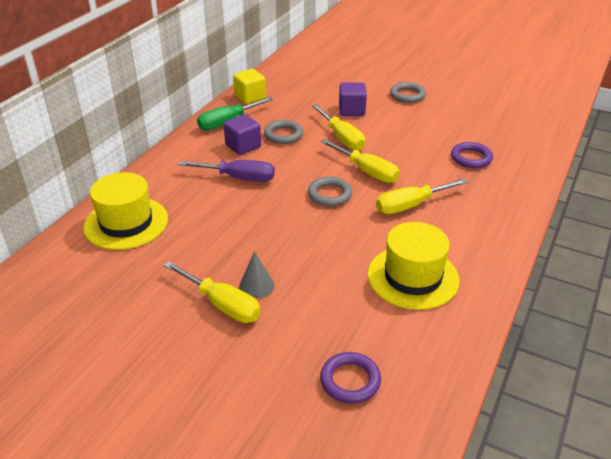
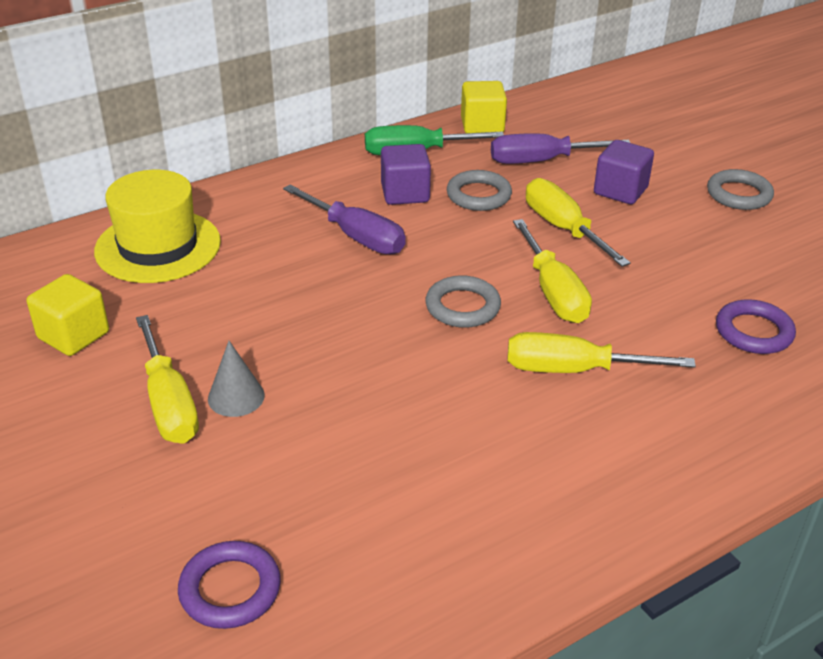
camera: 30 degrees right, 0 degrees up
(125, 291) = (73, 335): none -> yellow cube
(299, 107) = (541, 161): none -> purple screwdriver
(342, 138) = (563, 228): yellow screwdriver -> yellow screwdriver turned 150 degrees clockwise
(413, 277) = (469, 481): yellow hat -> none

